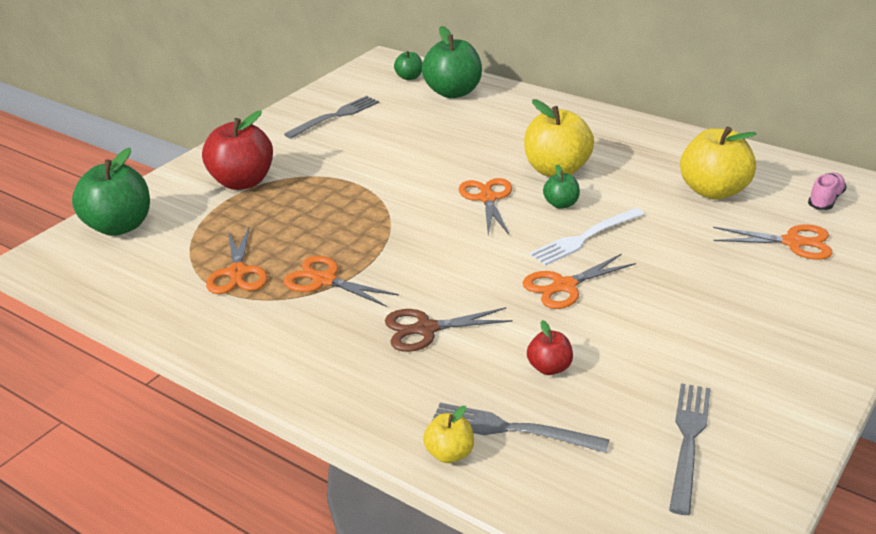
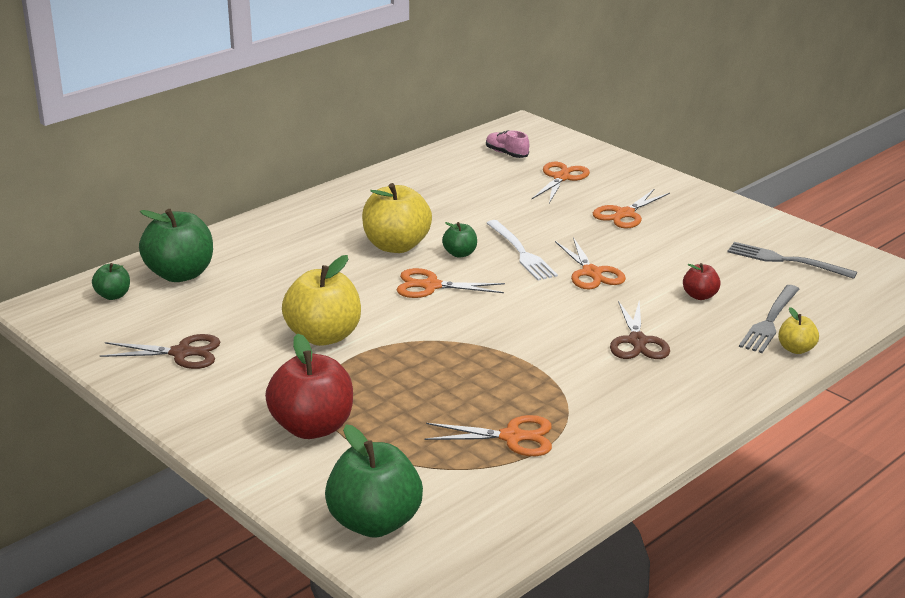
camera: 80 degrees left, 5 degrees down
(324, 280) = (544, 386): orange scissors -> orange scissors (624, 214)
(335, 116) = (182, 353): grey fork -> brown scissors
(713, 191) = (471, 189): yellow apple -> yellow apple (323, 336)

